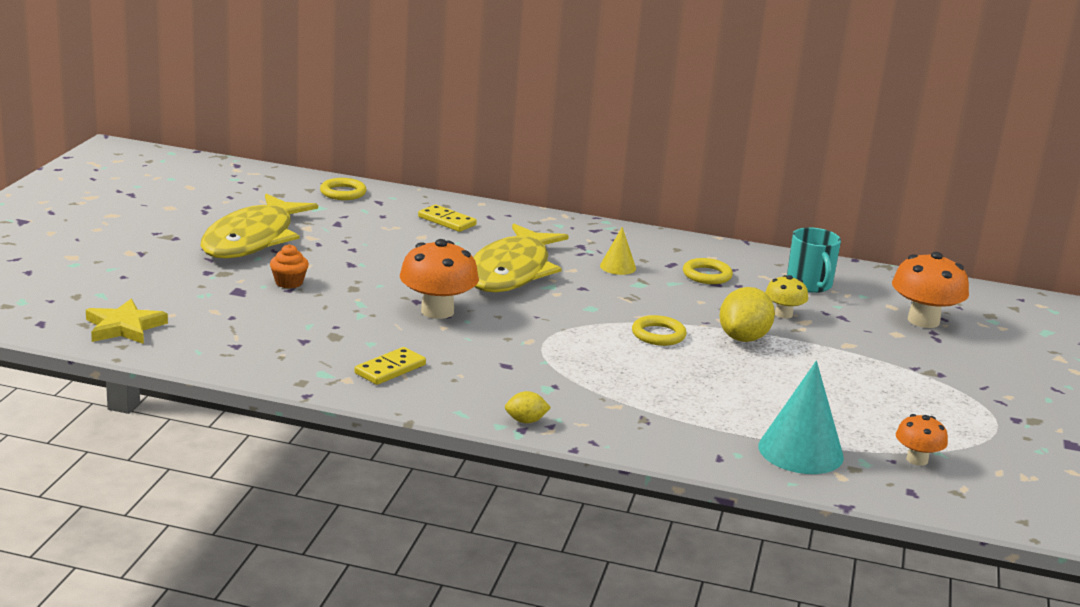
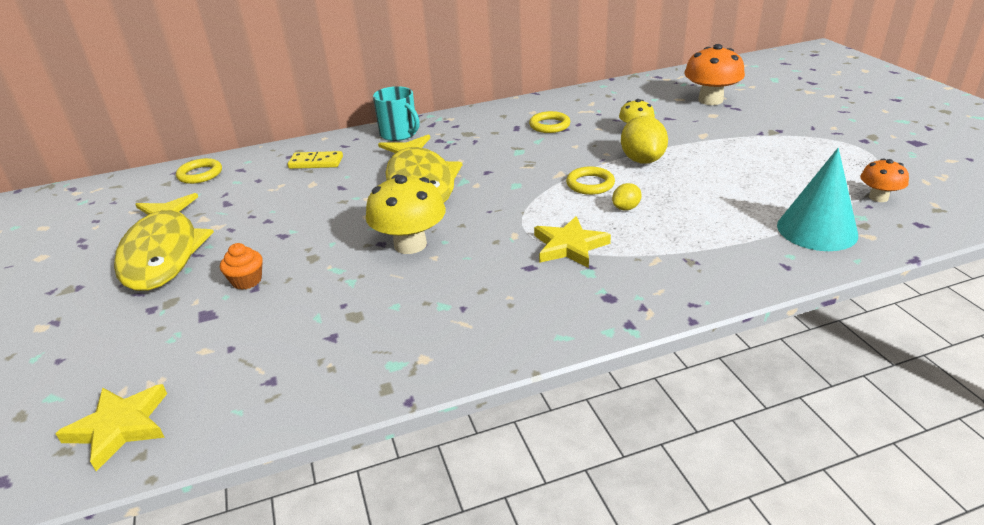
camera: 30 degrees left, 10 degrees up
(390, 369) = (446, 324): yellow domino -> none
(437, 311) = (410, 244): orange mushroom -> yellow mushroom
(526, 421) = (620, 314): yellow lemon -> yellow lemon (626, 208)
(561, 367) = (569, 246): none -> yellow star
(618, 267) = (486, 145): yellow cone -> none
(809, 284) = (615, 105): turquoise mug -> turquoise mug (399, 134)

